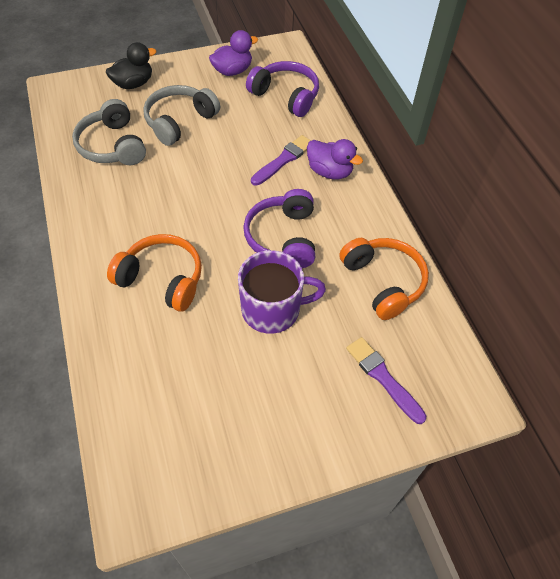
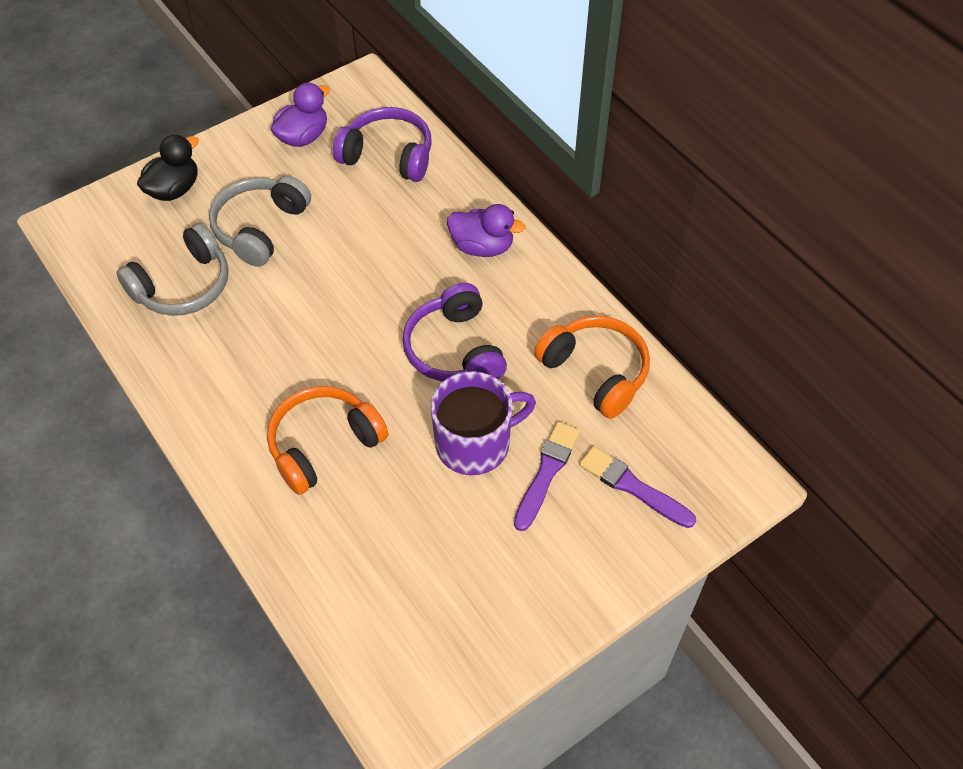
camera: 15 degrees left, 0 degrees up
(112, 146) = (183, 286): grey headphones -> grey headphones turned 90 degrees counterclockwise
(162, 279) = (324, 445): orange headphones -> orange headphones turned 45 degrees counterclockwise
(283, 160) = (418, 246): purple brush -> purple brush (546, 472)

